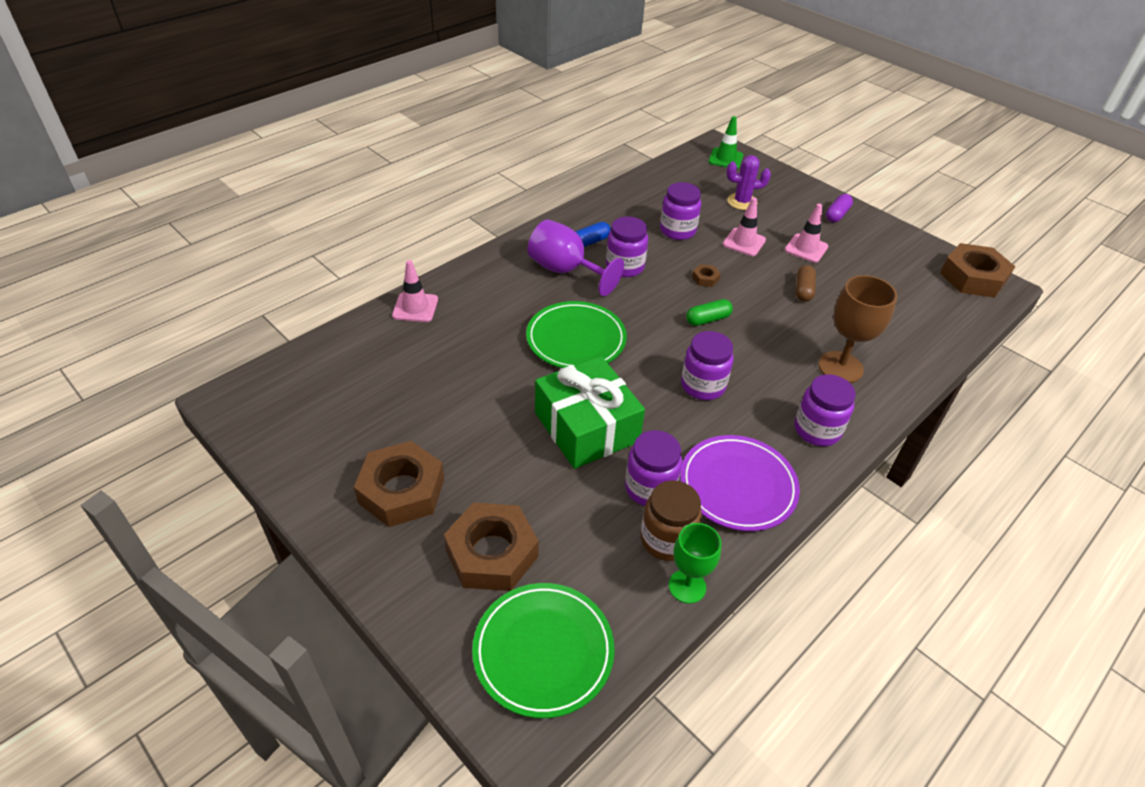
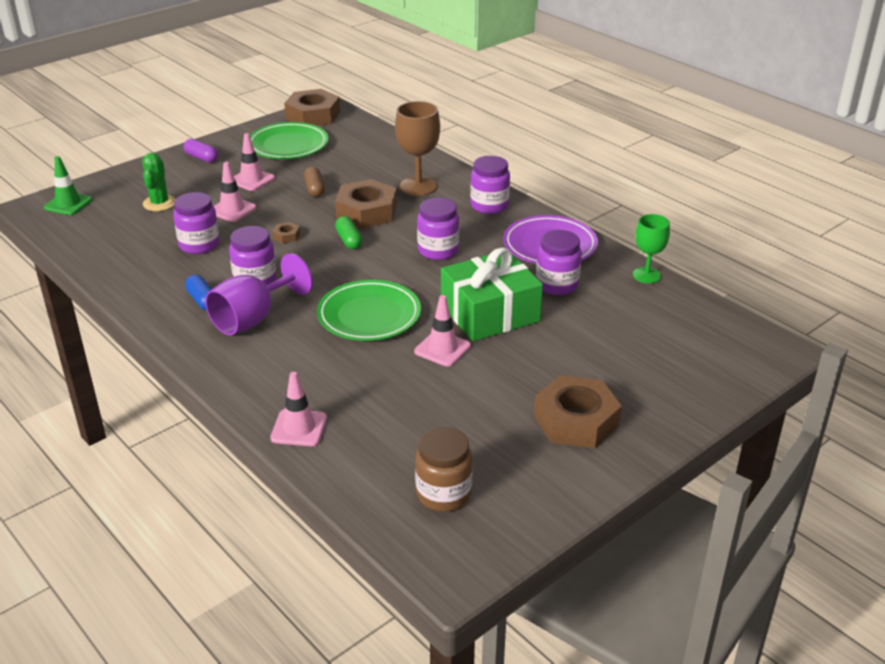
camera: 85 degrees left, 10 degrees down
(492, 553) = (636, 365): brown nut -> brown nut (366, 212)
(523, 391) = (442, 349): none -> pink traffic cone
(543, 651) = (717, 340): green plate -> green plate (288, 145)
(666, 539) = (606, 281): brown jar -> brown jar (443, 494)
(742, 202) = (159, 203): purple cactus -> green cactus
(803, 290) = (315, 189): brown capsule -> brown capsule turned 60 degrees clockwise

